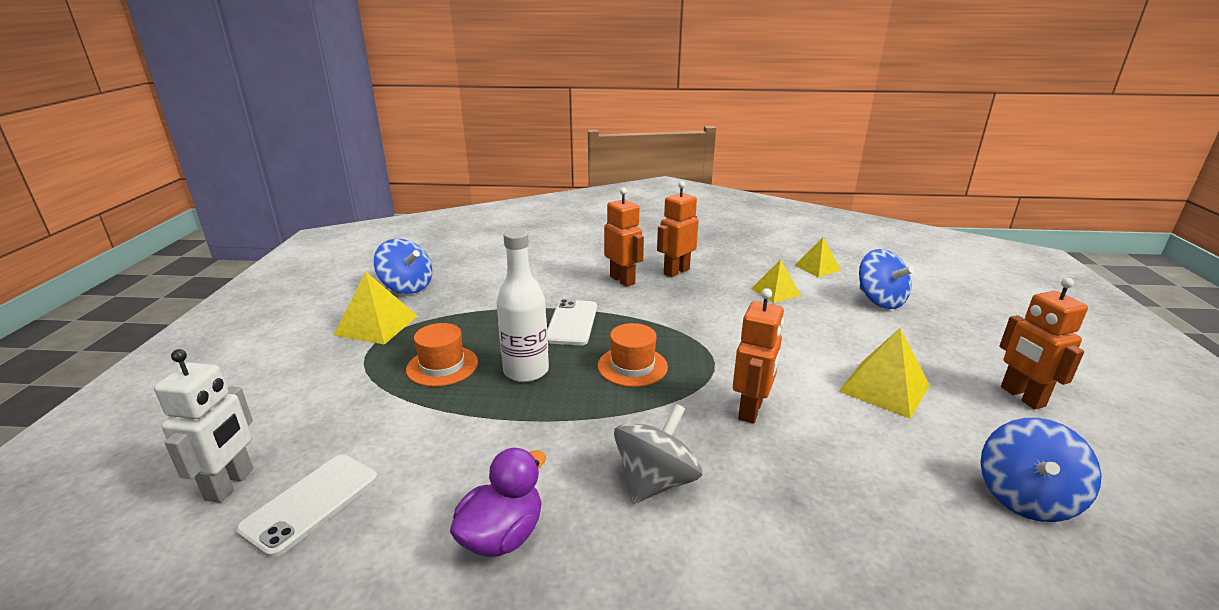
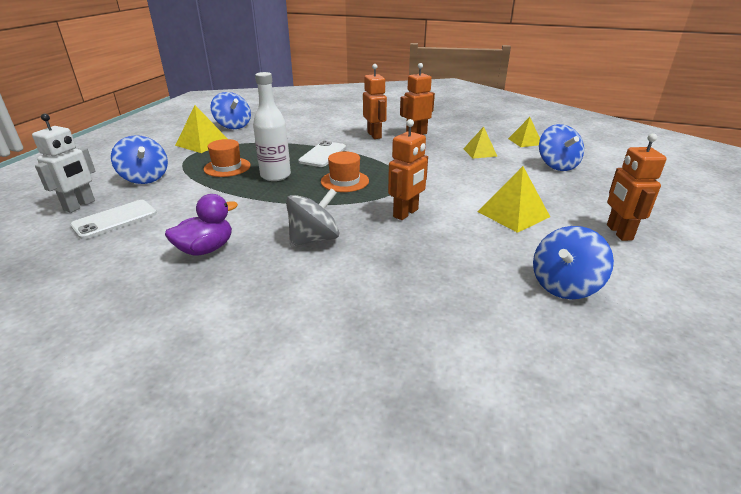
camera: 15 degrees right, 5 degrees up
(318, 407) = (145, 178): none -> blue spinning top

